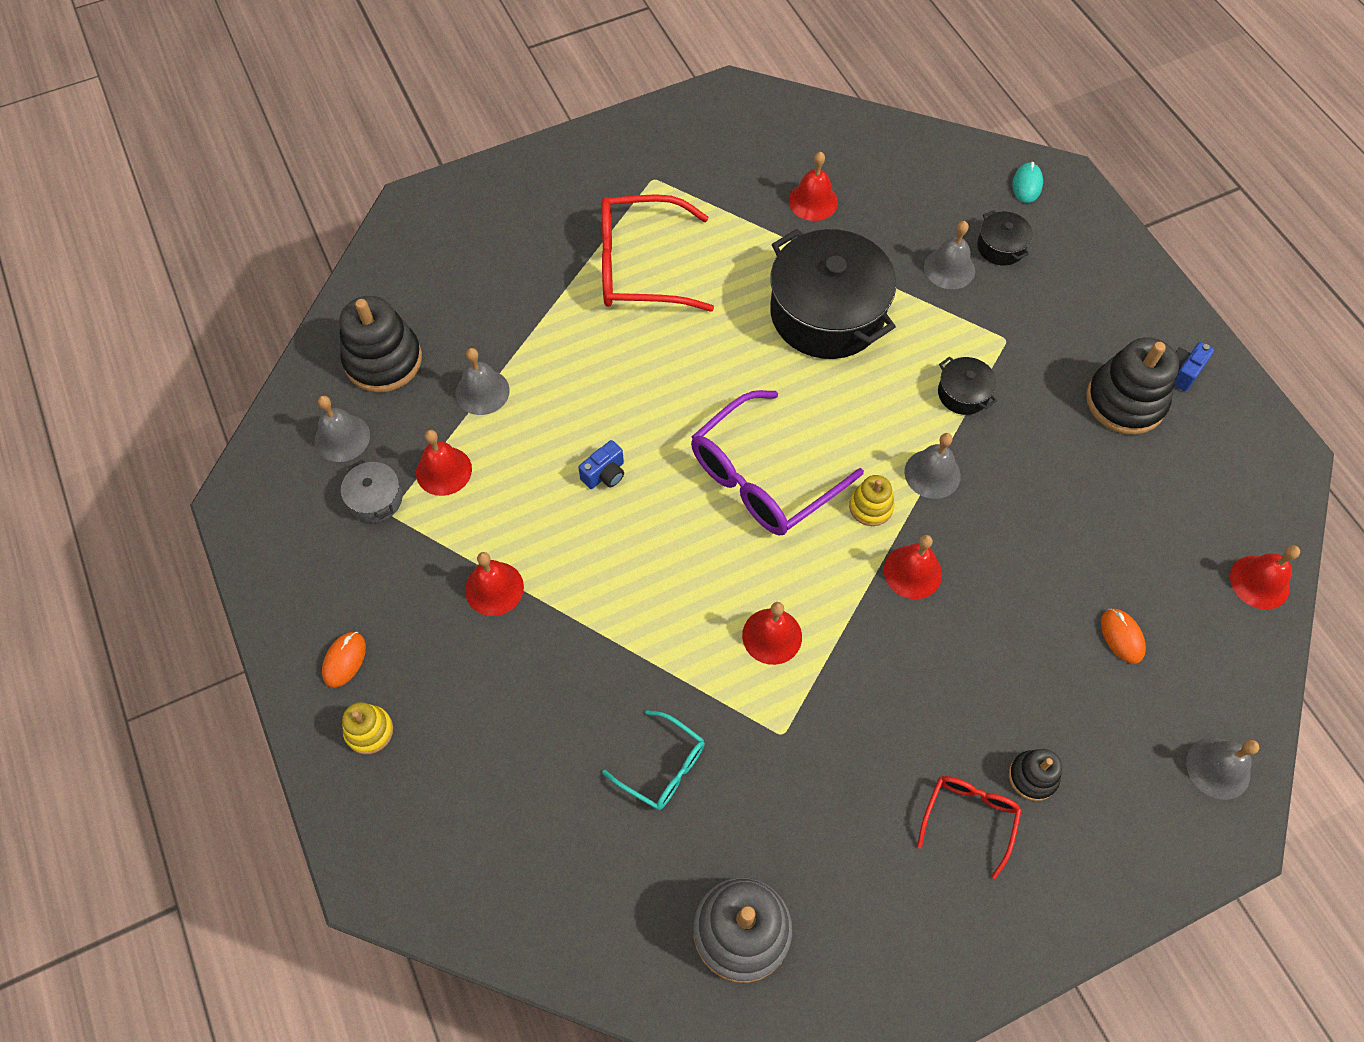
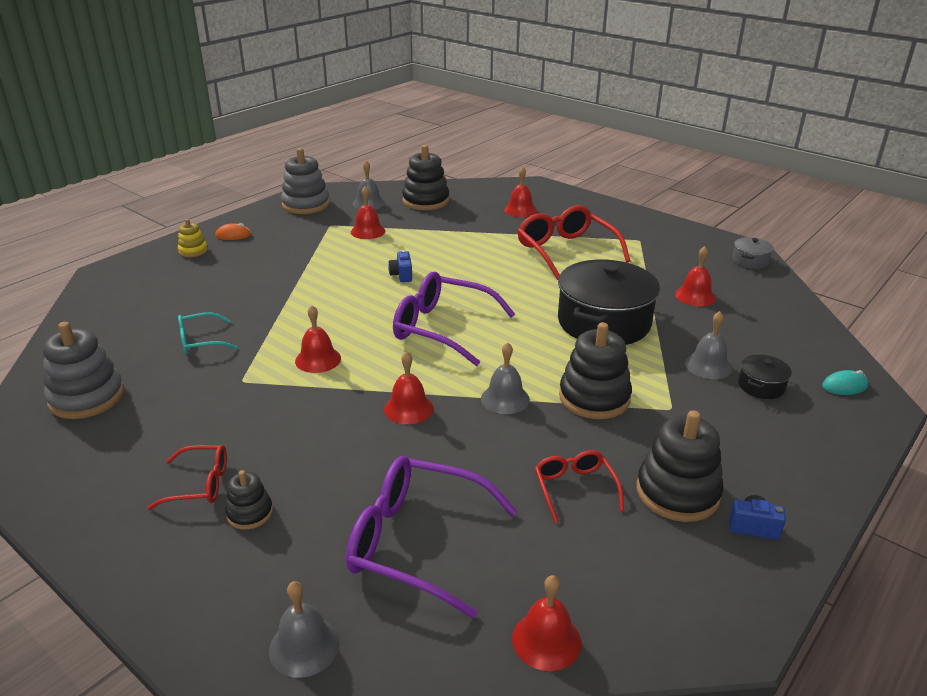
camera: 65 degrees right, 30 degrees down
(289, 526) = (306, 205): none -> grey stacking toy
(375, 499) = (336, 219): grey pot -> grey pot (750, 261)
(482, 391) = (429, 229): grey bell -> none
(494, 588) = (300, 262): red bell -> red bell (520, 210)
(605, 474) = (401, 275): blue camera -> blue camera turned 60 degrees clockwise
(663, 767) = (200, 341): turquoise glasses -> turquoise glasses turned 60 degrees clockwise
(871, 507) = (452, 377): yellow stacking toy -> none
(963, 393) = (594, 398): black pot -> black stacking toy
(1093, 478) = (574, 488): none -> red glasses
(1122, 637) = (417, 542): orange mouse -> purple glasses

